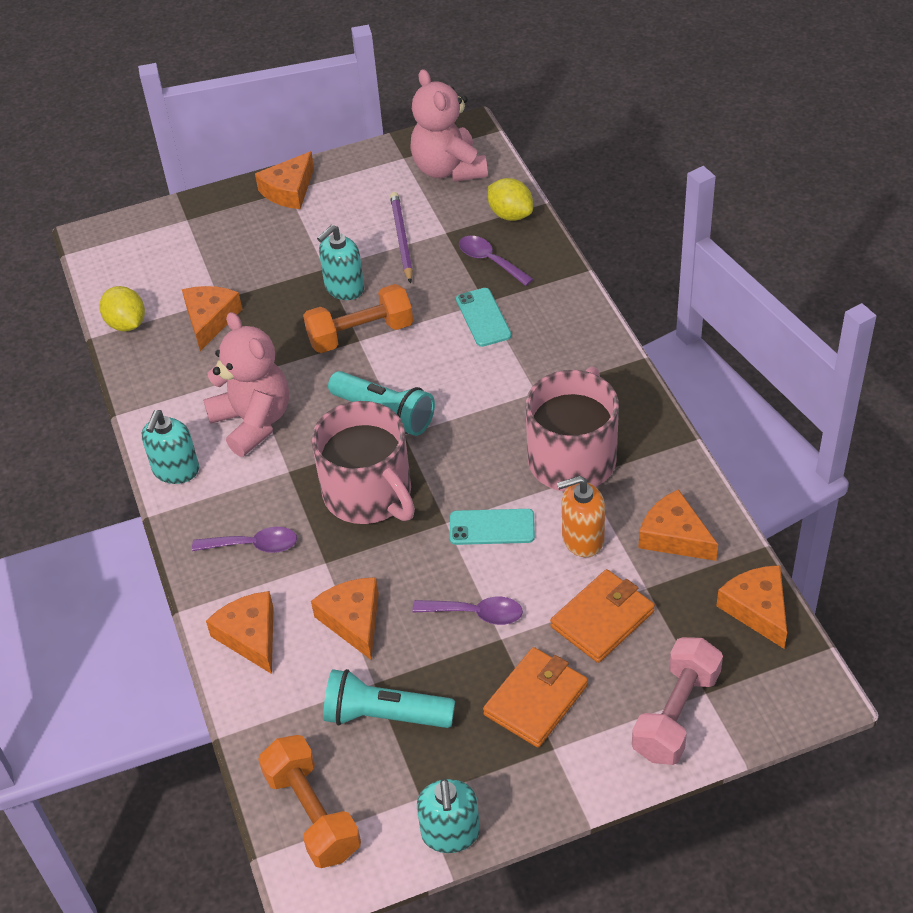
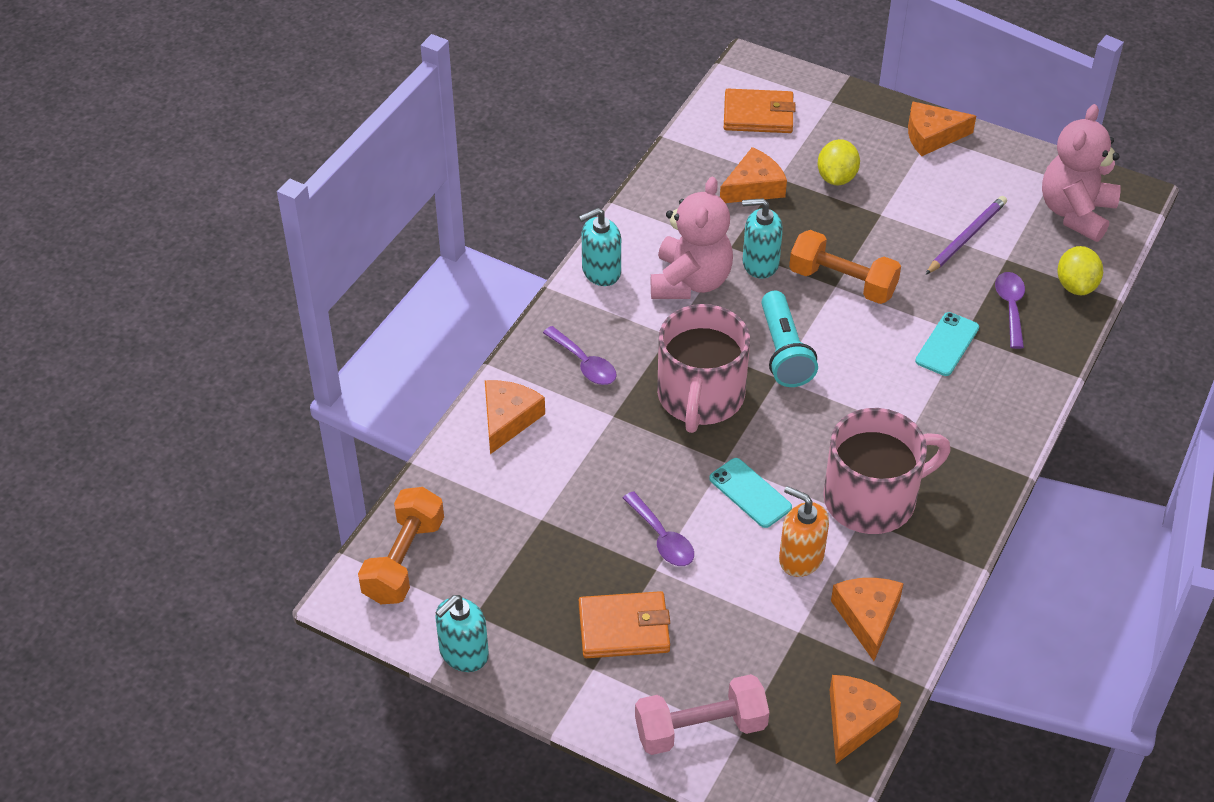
camera: 45 degrees right, 0 degrees up
(126, 324) = (696, 145): yellow lemon -> yellow lemon (836, 178)
(344, 288) = (875, 239): turquoise soap dispenser -> turquoise soap dispenser (760, 263)
(353, 620) = (581, 468): orange cheese -> none
(384, 715) = (520, 545): turquoise flashlight -> none
(602, 619) = (739, 622): orange wallet -> orange wallet (758, 115)

